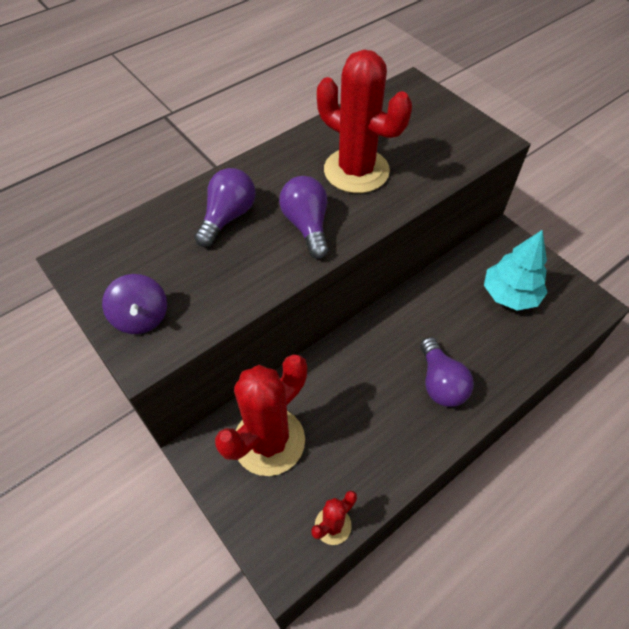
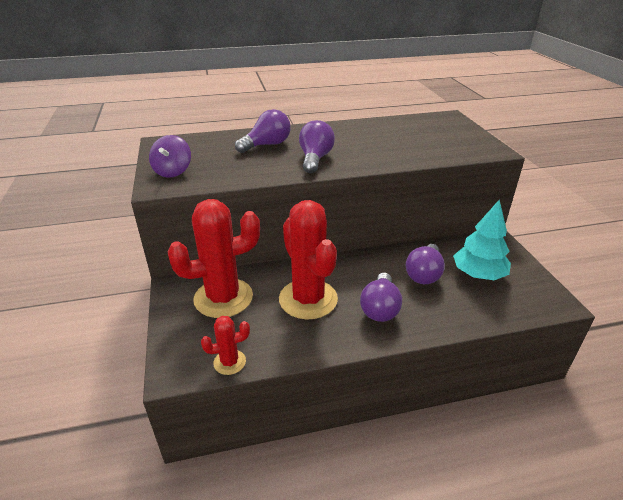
camera: 25 degrees right, 20 degrees down
(356, 171) = (372, 143): red cactus -> red cactus (308, 299)
(458, 315) = (424, 274): none -> purple light bulb

